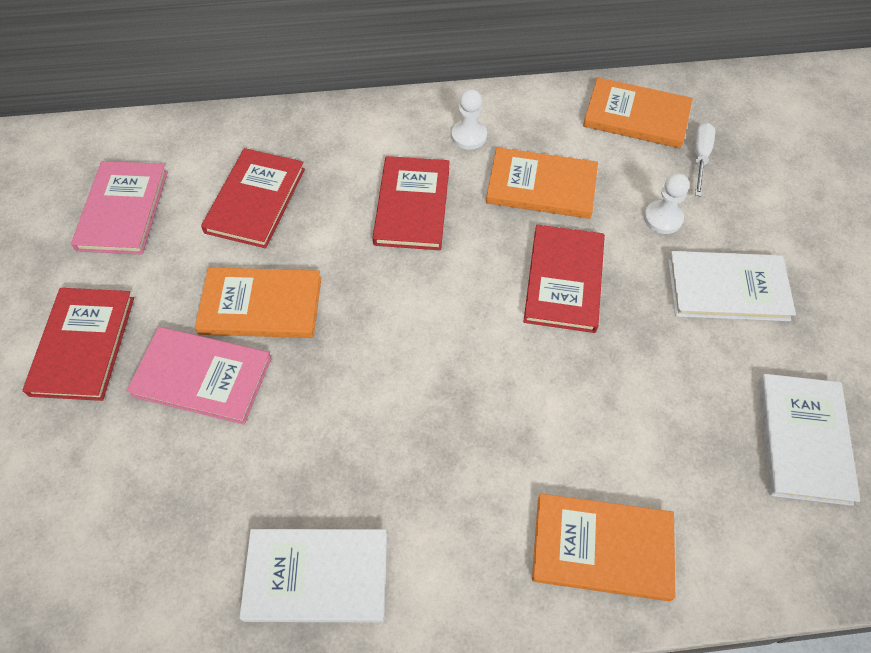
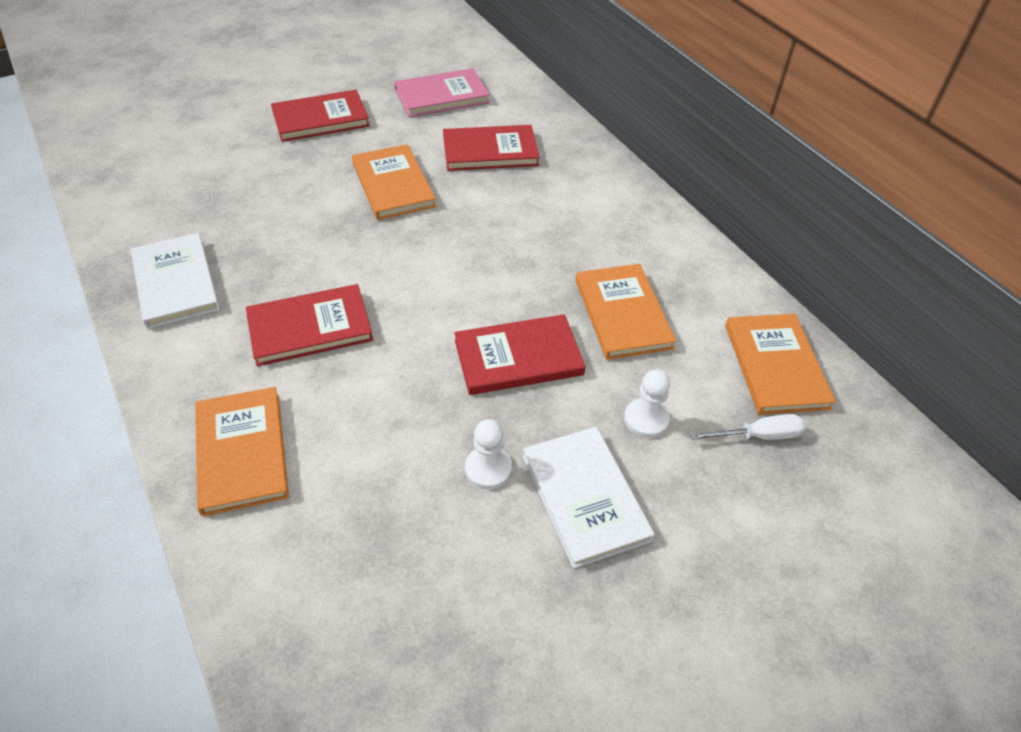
camera: 65 degrees right, 10 degrees down
(202, 377) = (318, 177): pink book -> none
(412, 205) = (541, 236): red book -> red book (310, 328)
(469, 136) = (648, 249): white pawn -> white pawn (488, 469)
(803, 440) = (418, 607): white book -> none

